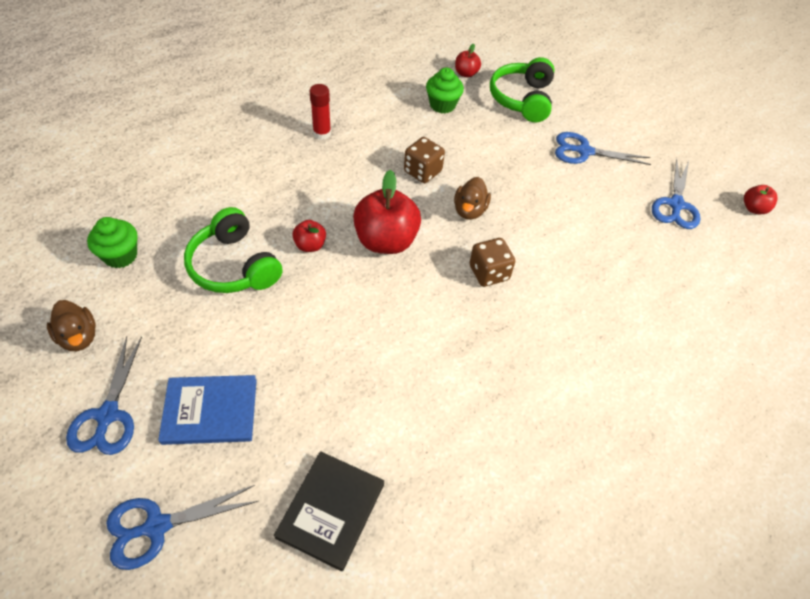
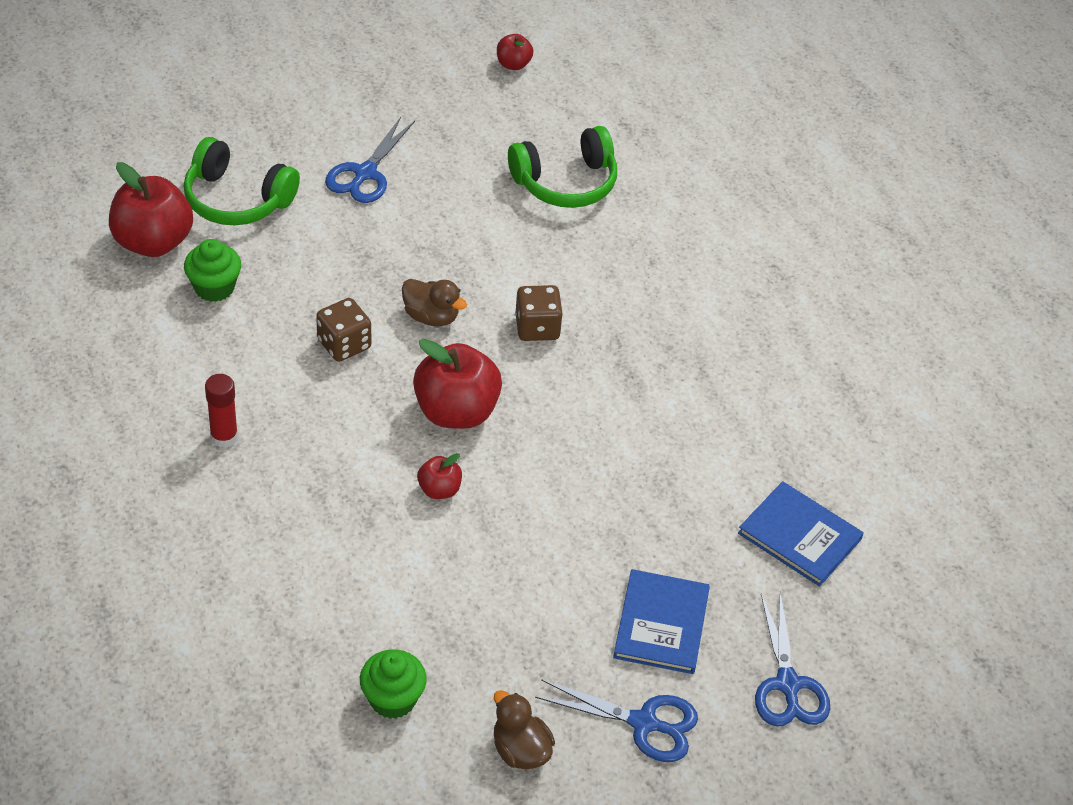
camera: 75 degrees left, 5 degrees down
(79, 337) = (520, 750): brown duck -> brown duck turned 105 degrees counterclockwise
(234, 266) = (450, 575): green headphones -> green headphones (565, 182)
(331, 510) = (799, 536): black book -> blue book
(466, 73) = (153, 242): red apple -> red apple, size x2.02
(676, 205) = (485, 126): blue scissors -> none

